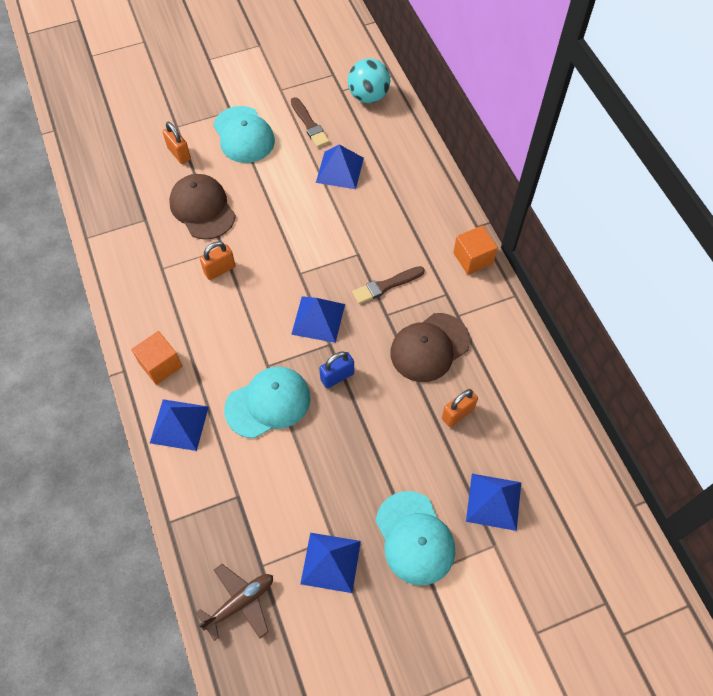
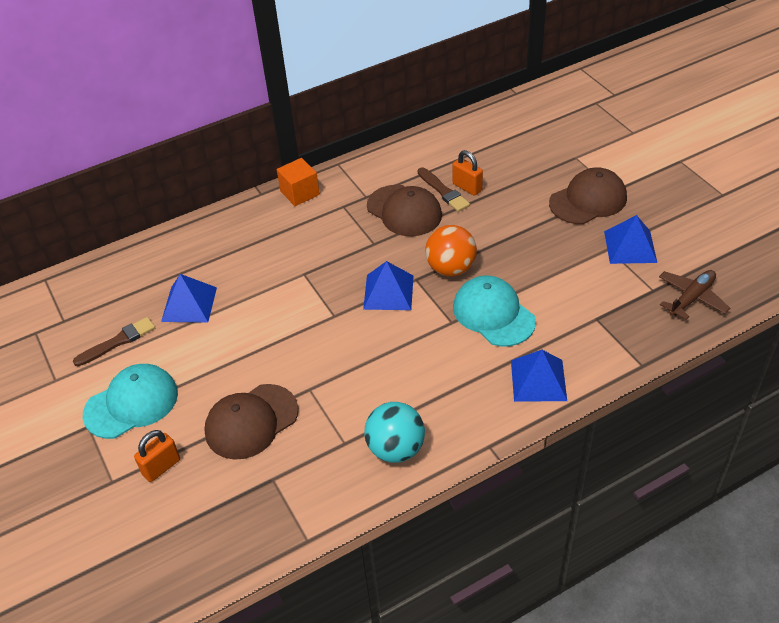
camera: 95 degrees left, 15 degrees down
(160, 365) = (473, 413): orange cube -> none
(220, 270) = (339, 386): orange padlock -> none
(240, 602) = (691, 298): brown plane -> brown plane turned 90 degrees clockwise
(337, 376) = (451, 268): blue padlock -> orange ball
(368, 96) = (76, 295): turquoise ball -> turquoise ball (395, 449)
(386, 285) = (340, 248): brown brush -> brown brush (443, 191)
(415, 538) = (588, 200): turquoise cap -> brown cap
(493, 501) = (539, 160): blue pyramid -> none

